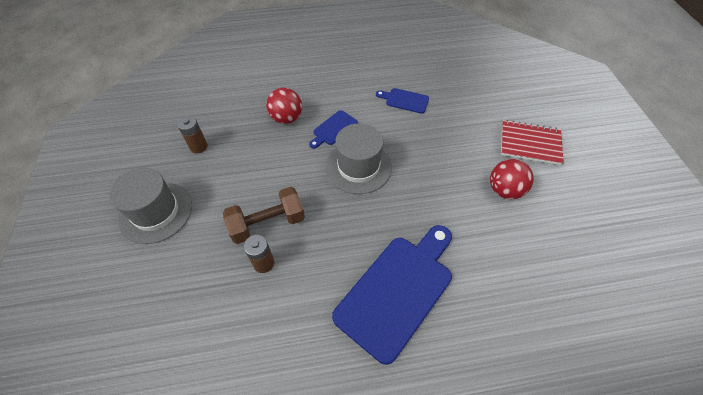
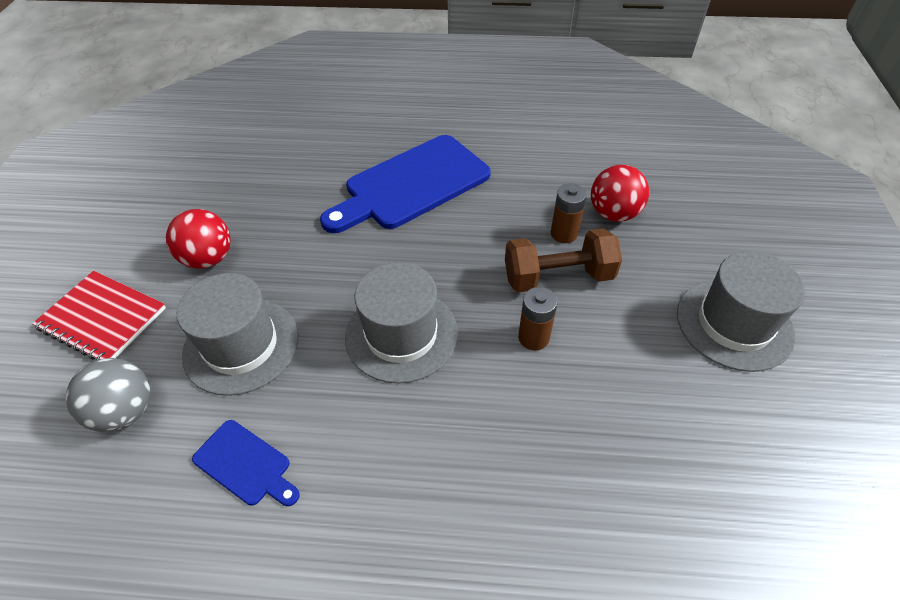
camera: 165 degrees left, 5 degrees down
(198, 147) = (695, 437): brown battery -> brown battery (533, 337)
(286, 118) = (512, 472): red ball -> red ball (613, 214)
(333, 129) = (421, 421): blue cutting board -> none
(443, 144) = (241, 345): none -> grey hat
(474, 108) = (125, 411): none -> grey ball

